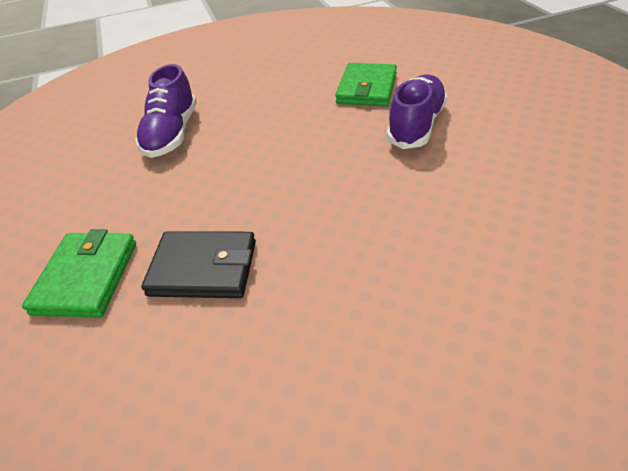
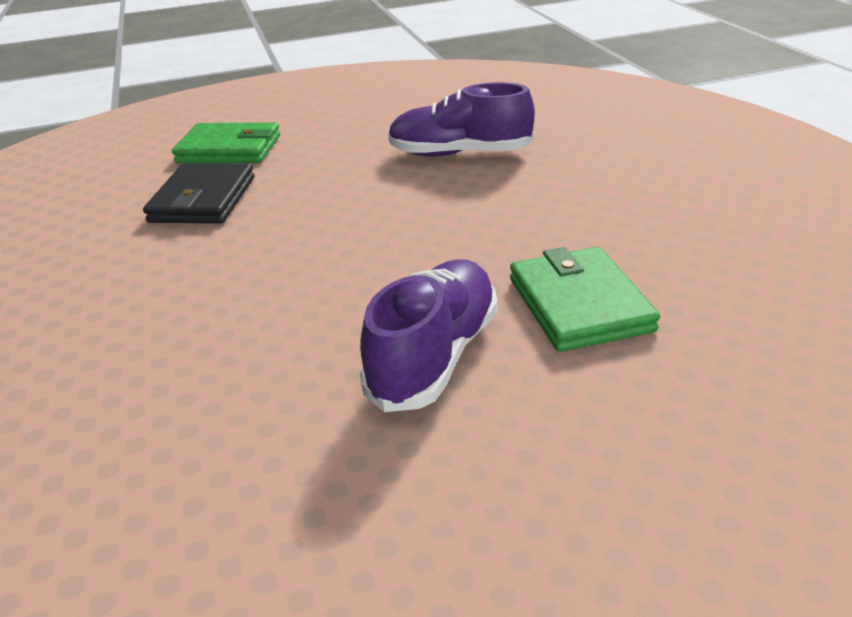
camera: 90 degrees right, 10 degrees down
(367, 88) = (579, 304): green wallet -> green wallet turned 60 degrees clockwise
(416, 125) = (434, 356): purple shoe -> purple shoe turned 90 degrees counterclockwise

